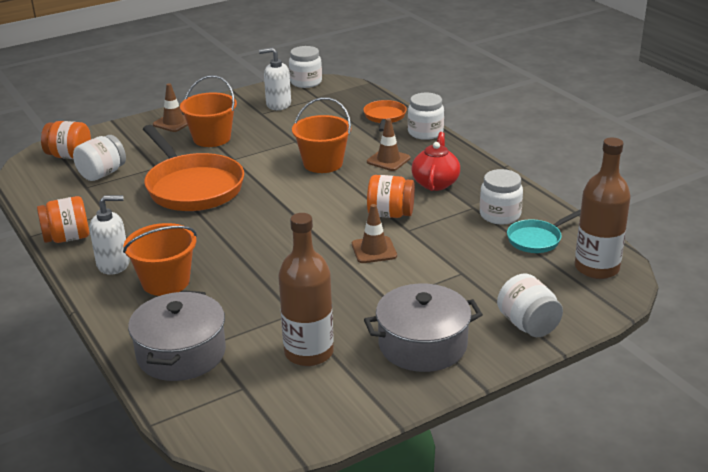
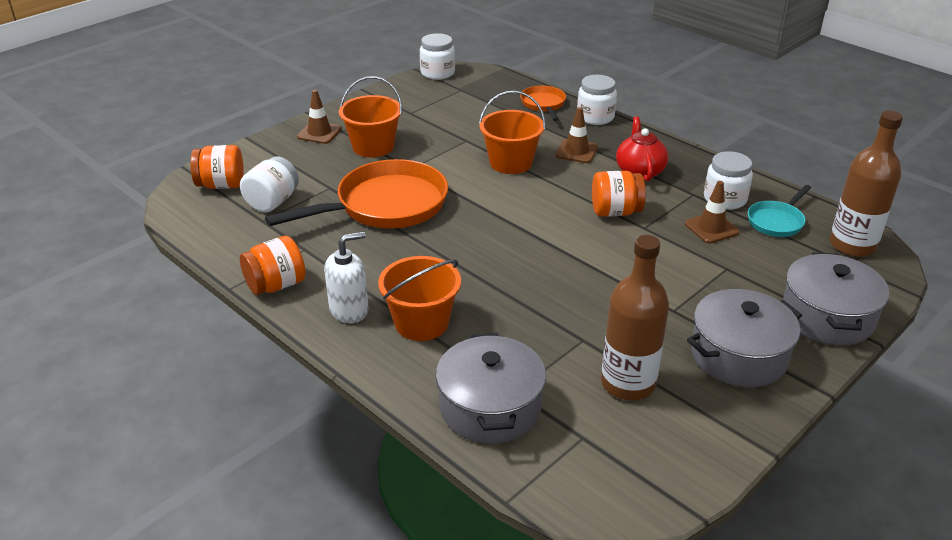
camera: 15 degrees left, 5 degrees up
(192, 187) = (385, 206): orange pan -> orange pan turned 75 degrees counterclockwise
(278, 104) = (423, 101): white soap dispenser -> none
(374, 250) = (623, 255): brown traffic cone -> brown traffic cone (711, 228)
(528, 325) = (827, 317): white jar -> grey pot

